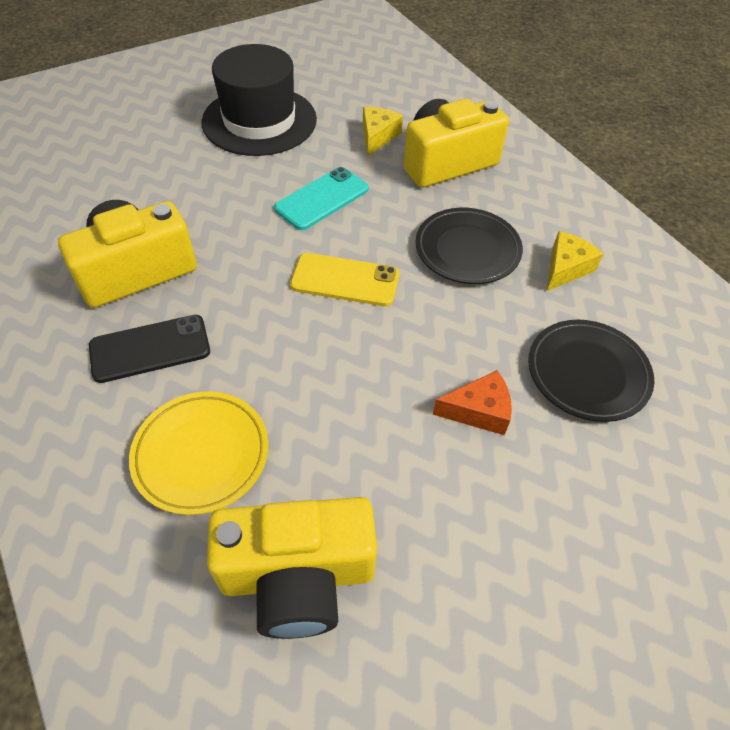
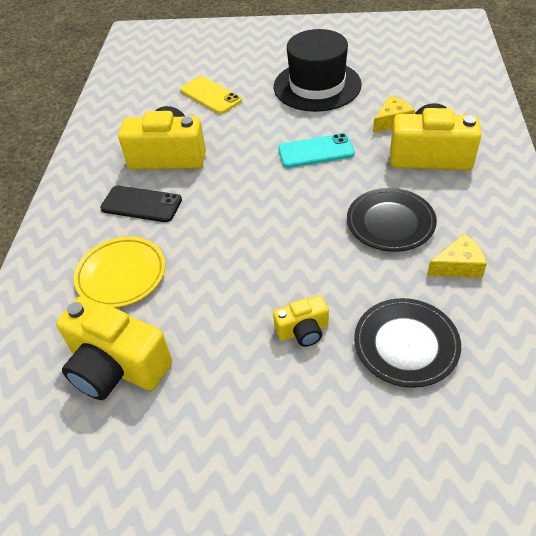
camera: 40 degrees right, 5 degrees down
(345, 280) = (286, 210): yellow phone -> yellow phone (210, 95)
(478, 411) = (303, 330): orange cheese -> yellow camera

